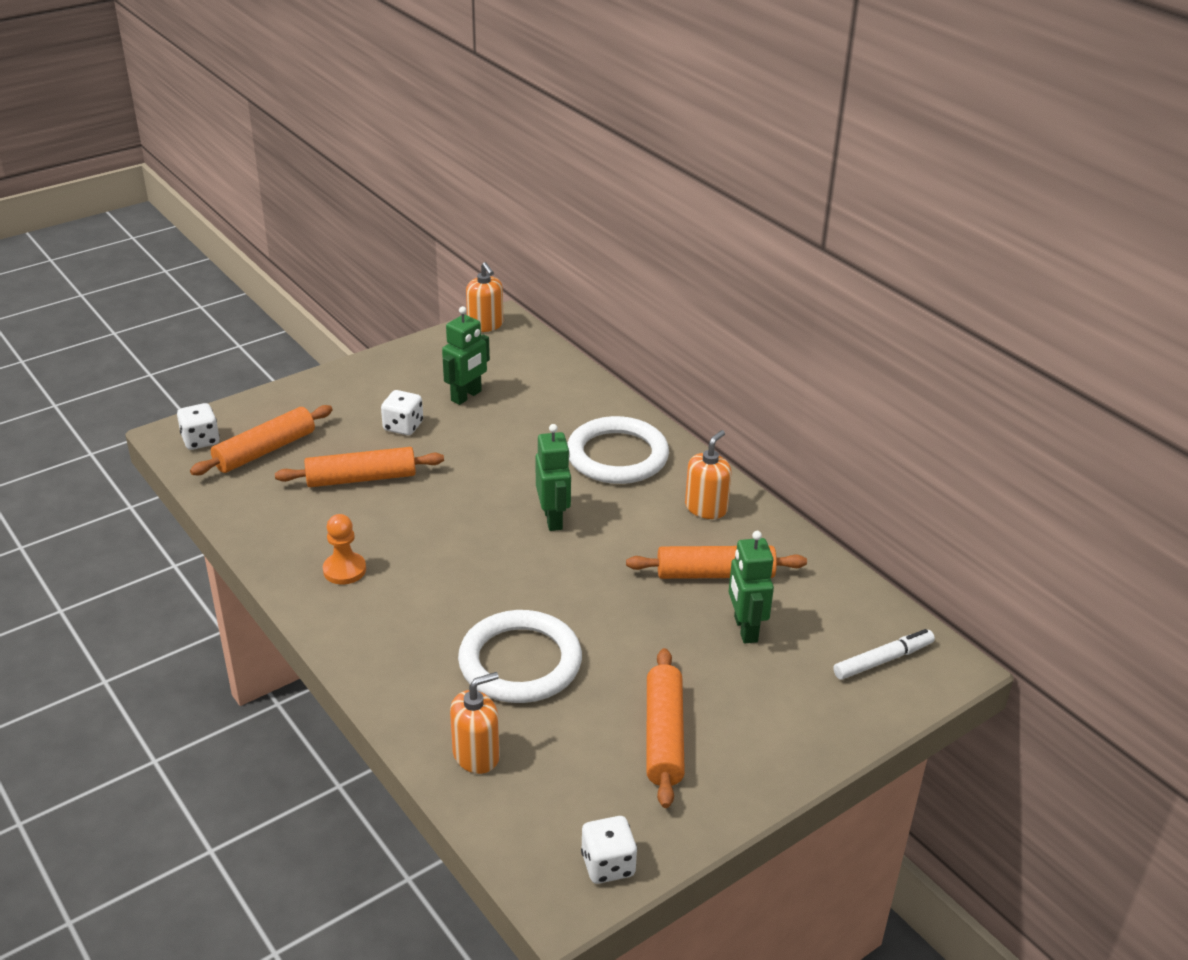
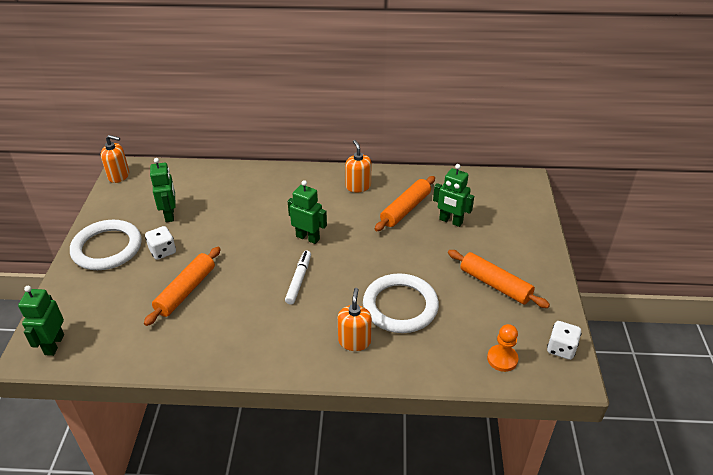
camera: 50 degrees left, 5 degrees up
(200, 440) = (54, 344): white dice -> green robot
(265, 450) = (105, 319): orange rolling pin -> none
(344, 570) = (256, 338): orange pawn -> orange pawn (502, 359)
(476, 755) = (451, 358): orange soap dispenser -> orange soap dispenser (354, 341)
(617, 456) = (287, 191): white ring -> white ring (107, 248)
(883, 660) = (507, 195): white marker -> white marker (298, 280)

